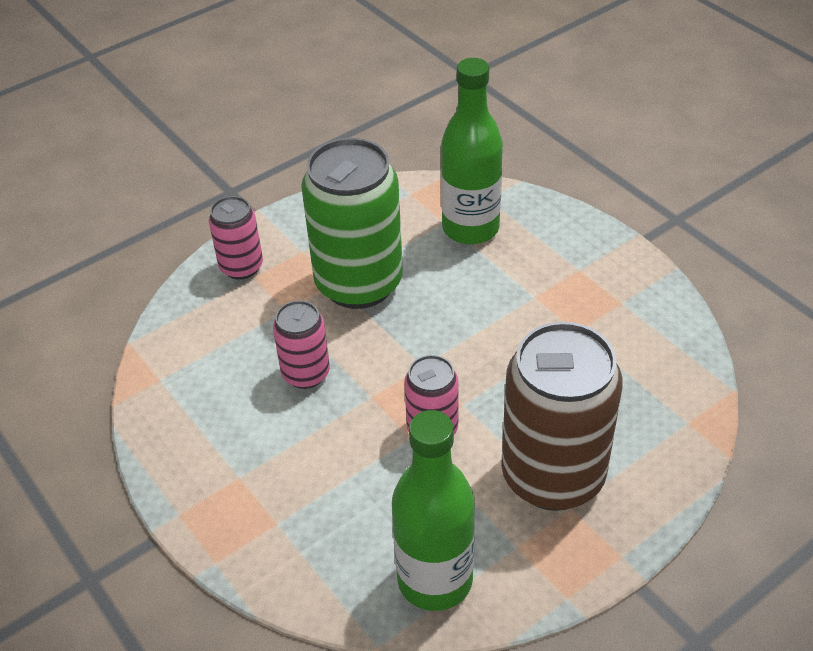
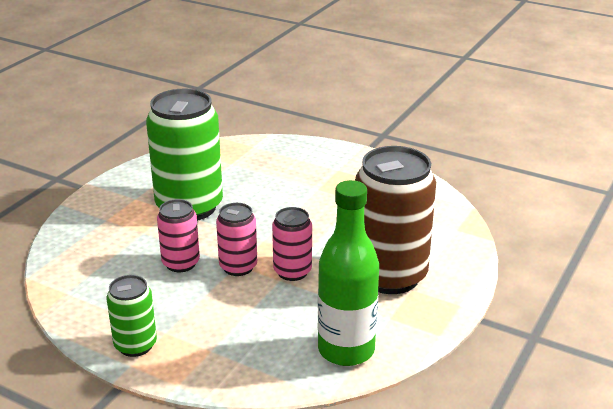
camera: 25 degrees left, 15 degrees down
(197, 486) = (135, 345): none -> green can
(241, 267) = (93, 216): pink can -> pink can (238, 267)
(470, 228) = (251, 163): green bottle -> none

